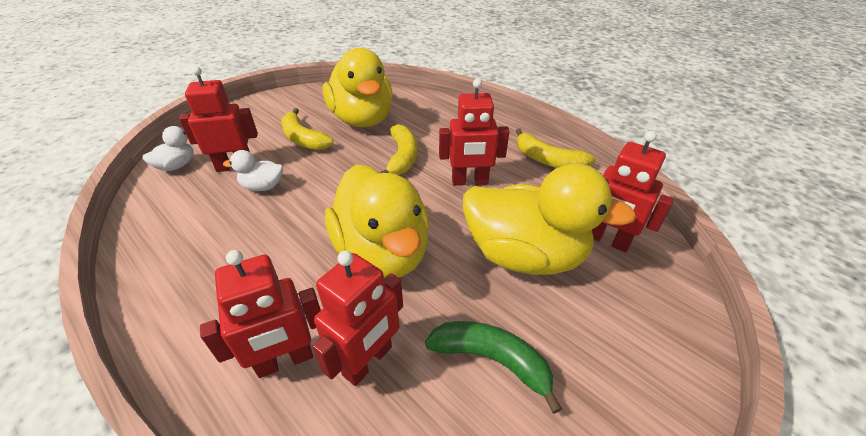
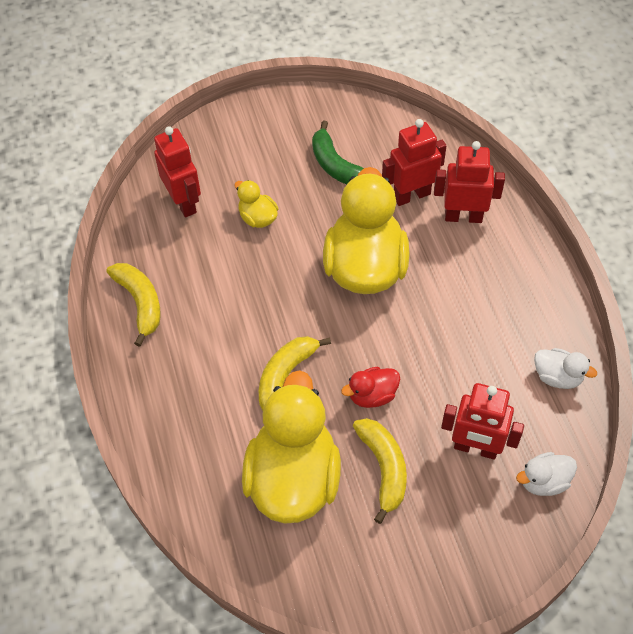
camera: 150 degrees left, 15 degrees up
(263, 186) = (449, 397): white duck -> white duck (557, 377)
(329, 168) = (372, 395): none -> red duck
(469, 181) = (241, 310): red robot -> none
(525, 255) = (258, 218): yellow duck -> yellow duck, size x0.44

